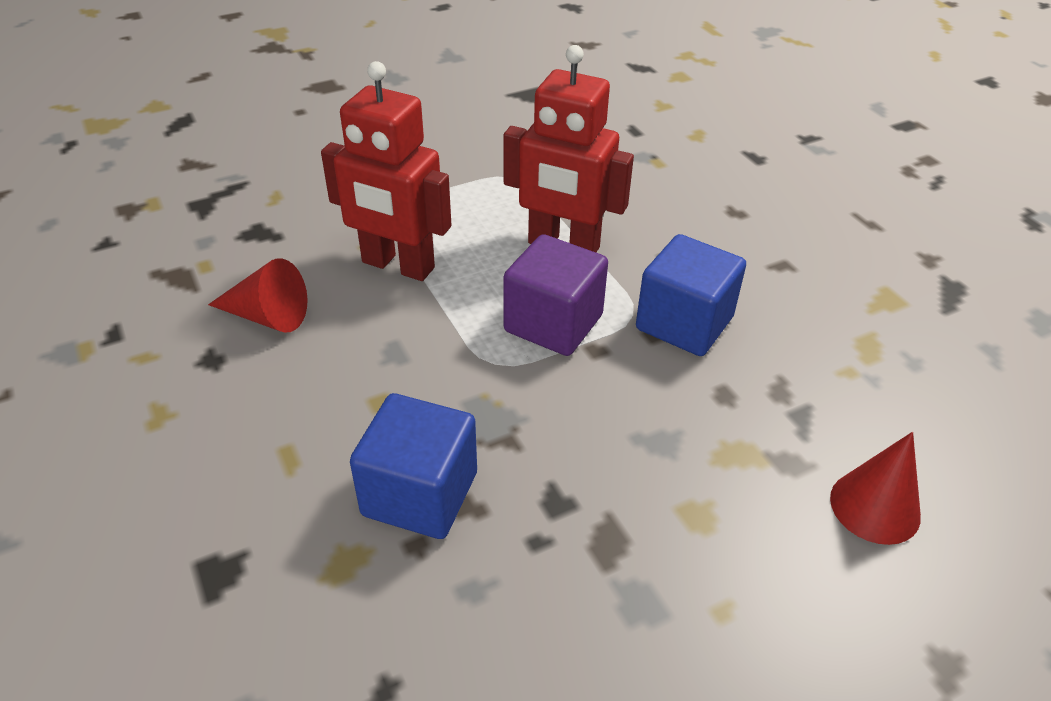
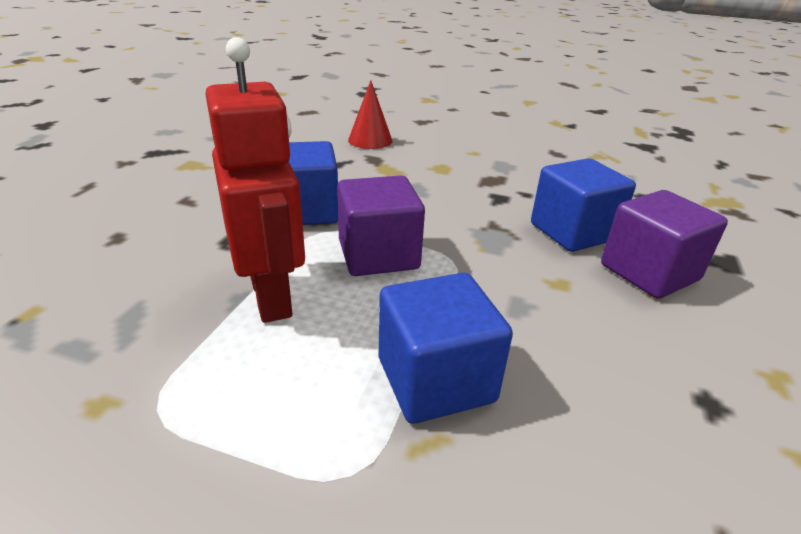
camera: 135 degrees left, 10 degrees down
(267, 316) = (626, 414): red cone -> none
(302, 480) = (649, 272): none -> purple cube
(397, 266) = (435, 380): red robot -> blue cube

